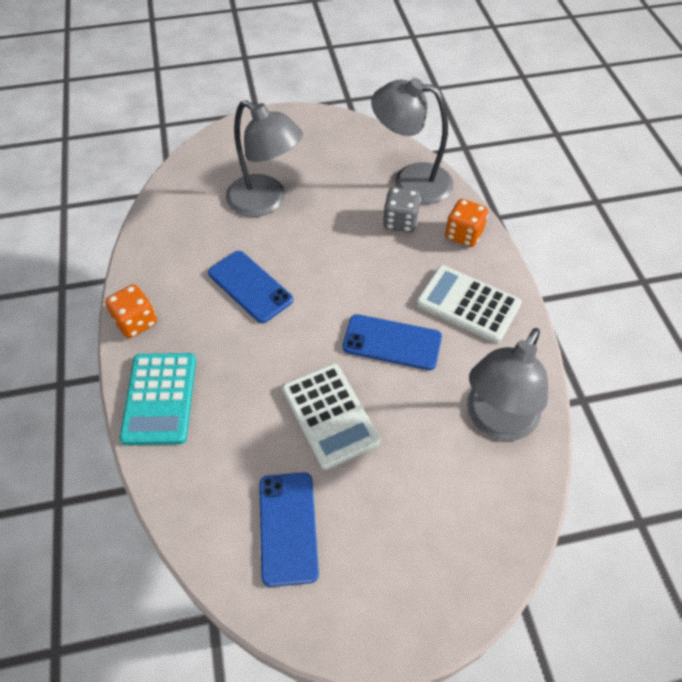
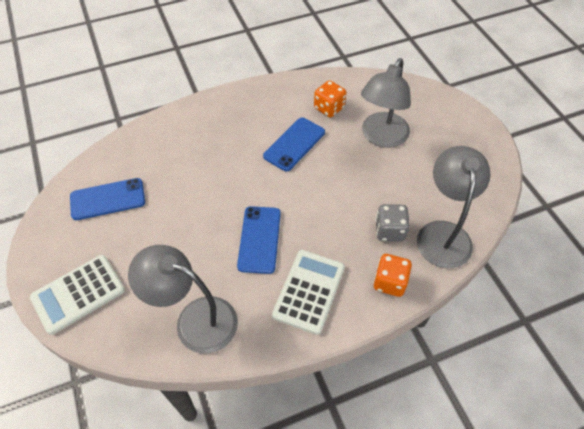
camera: 80 degrees right, 0 degrees up
(136, 322) = (251, 93): orange dice -> orange dice (329, 108)
(160, 398) = (195, 118): turquoise calculator -> none
(330, 415) = (190, 209): white calculator -> white calculator (78, 294)

